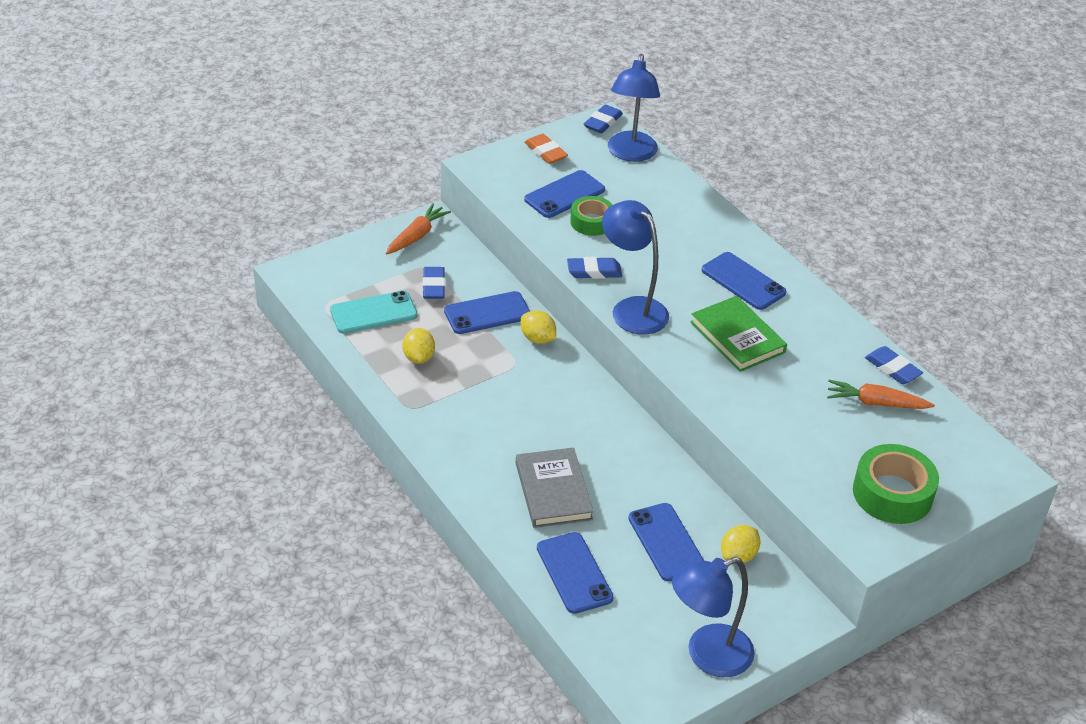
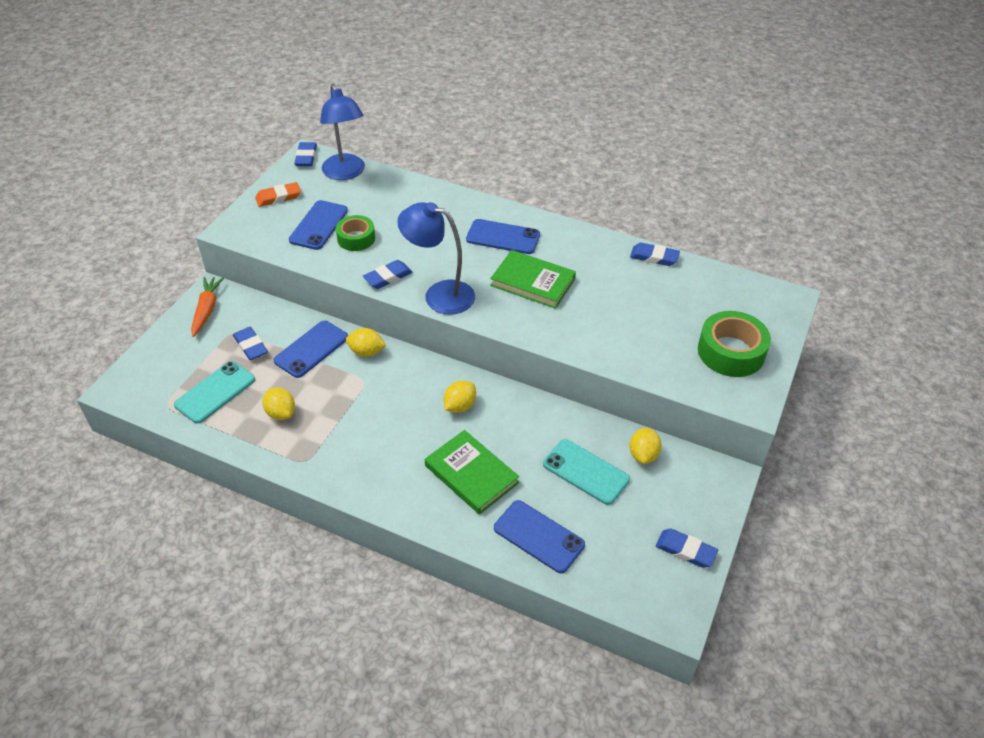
camera: 30 degrees left, 5 degrees up
(545, 152) = (278, 197): orange eraser -> orange eraser turned 45 degrees counterclockwise
(553, 491) = (471, 474): grey book -> green book
(590, 427) = (460, 406): none -> yellow lemon
(666, 542) = (586, 472): blue phone -> turquoise phone
(707, 656) = (685, 550): blue lamp -> blue eraser
(876, 403) = (664, 288): orange carrot -> none

